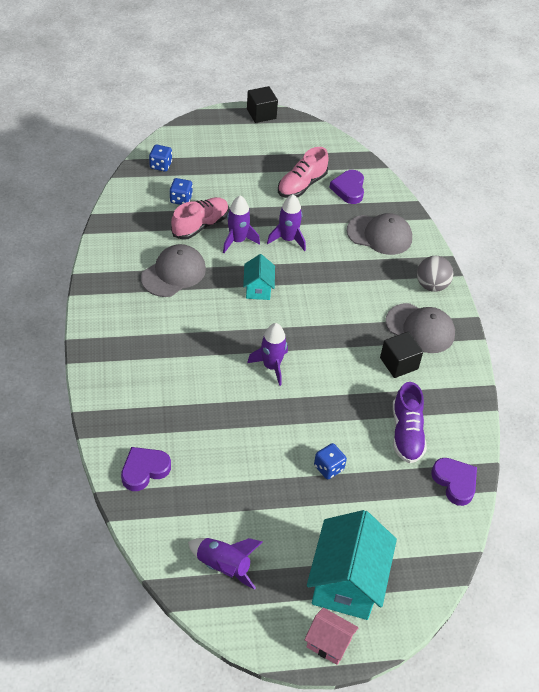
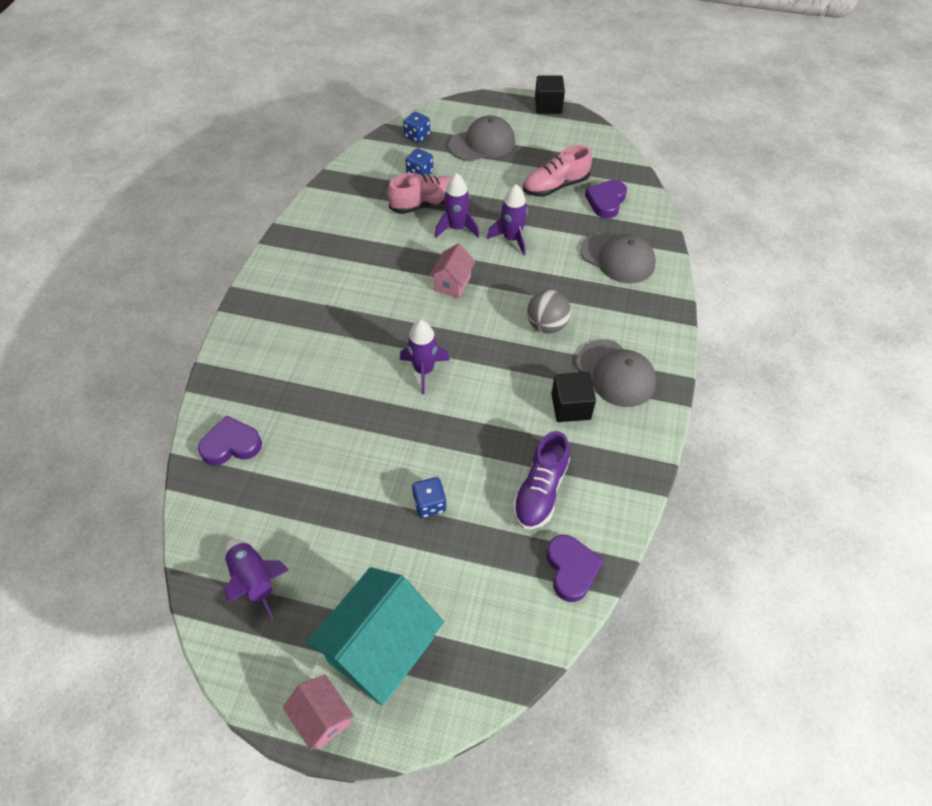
camera: 25 degrees right, 5 degrees up
(173, 273) = (372, 246): grey cap -> grey cap (482, 143)
(258, 289) = (452, 283): turquoise house -> pink house
(431, 285) = (652, 328): grey ball -> grey ball (546, 325)

